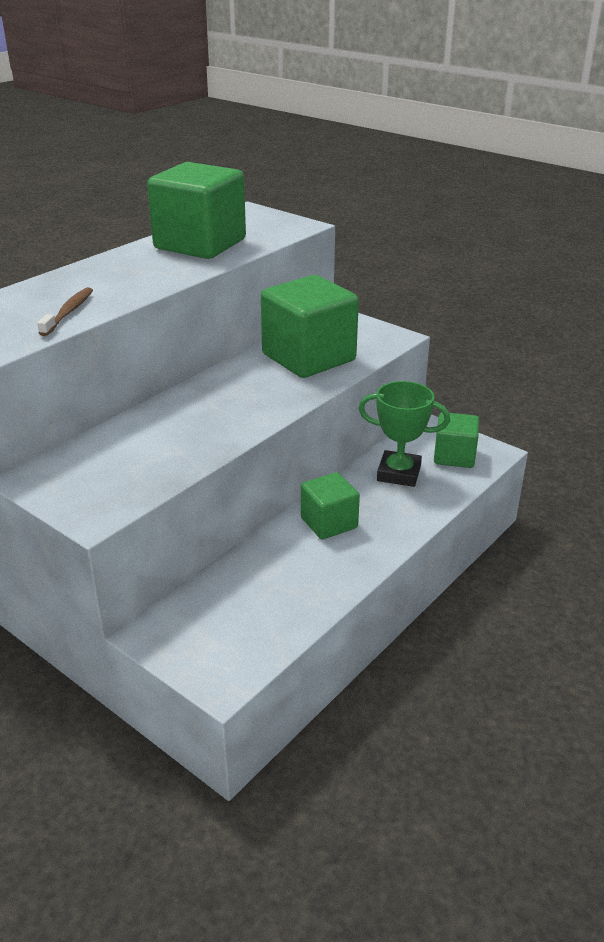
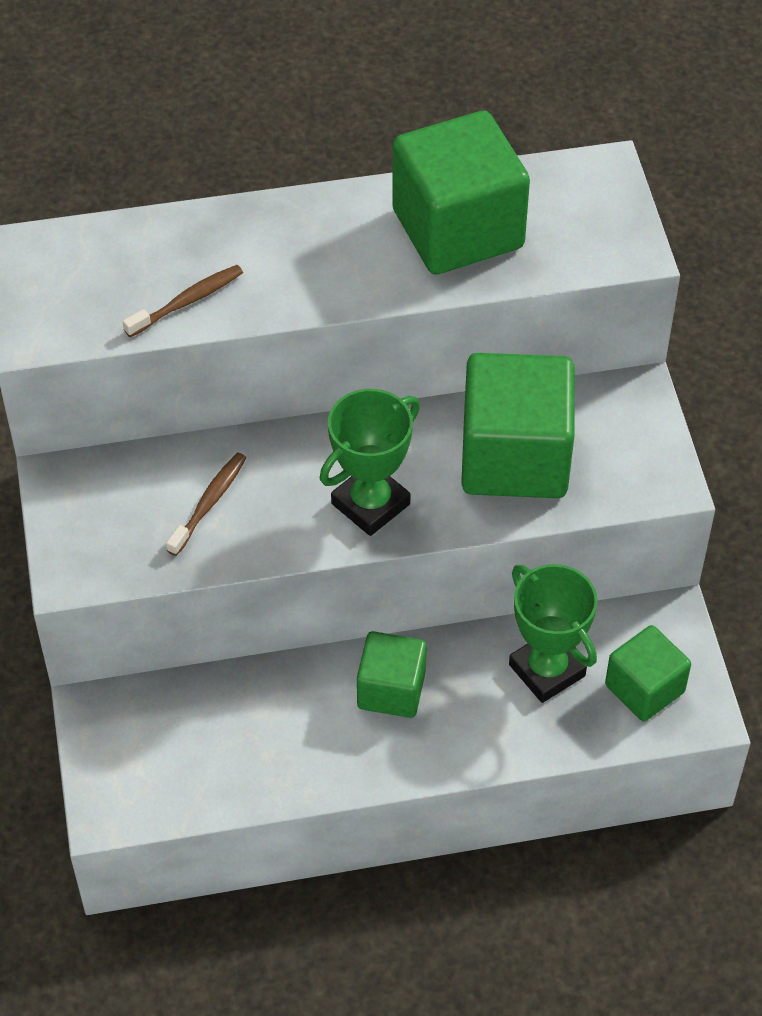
camera: 40 degrees right, 20 degrees up
(153, 444) = (209, 503): none -> brown toothbrush
(254, 404) = (370, 504): none -> green trophy

